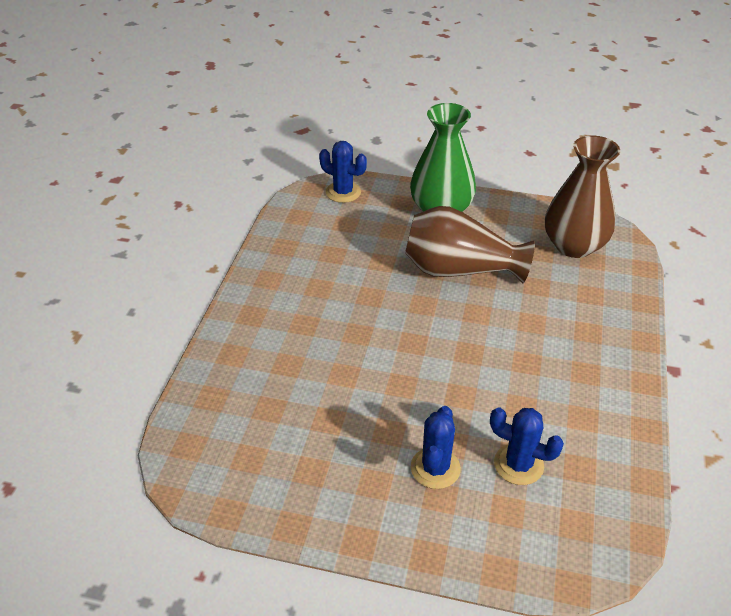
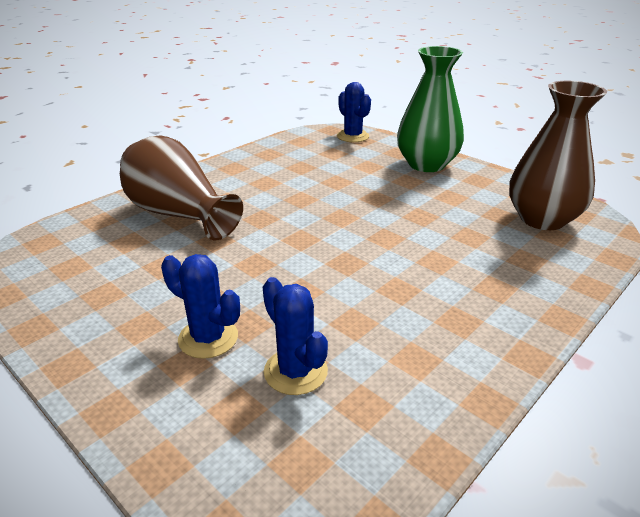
camera: 30 degrees right, 10 degrees down
(435, 468) = (208, 338): blue cactus -> blue cactus turned 75 degrees clockwise
(459, 270) = (401, 204): brown vase -> brown vase (179, 214)

